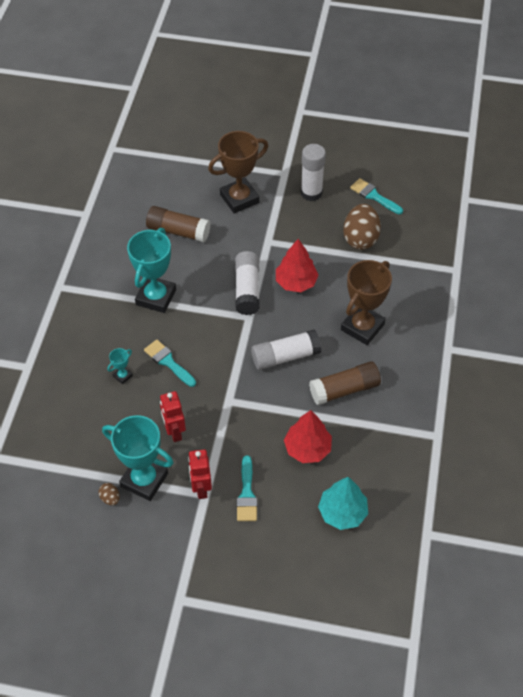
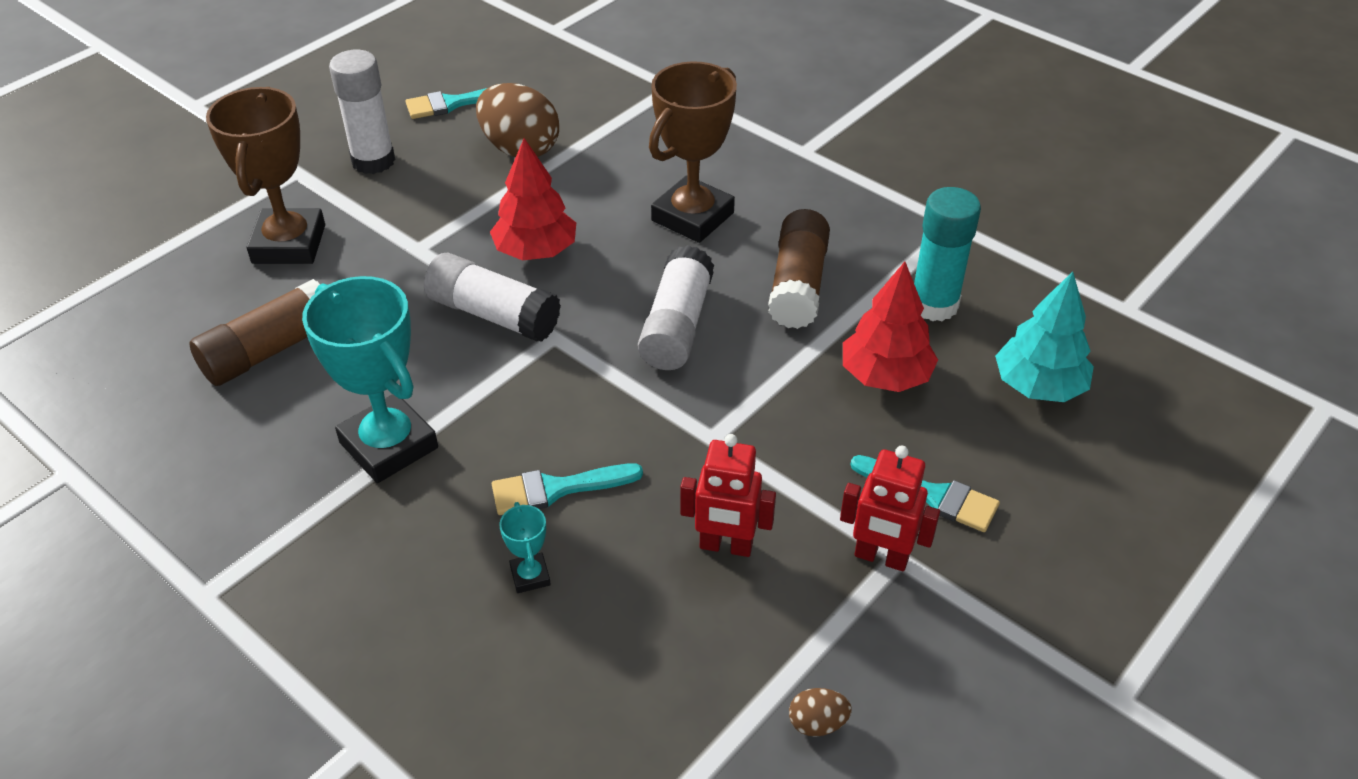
camera: 60 degrees left, 10 degrees down
(144, 480) = (807, 643): turquoise trophy -> none
(362, 327) = (692, 217): brown trophy -> brown trophy turned 60 degrees clockwise
(370, 449) = (934, 305): none -> turquoise glue stick

